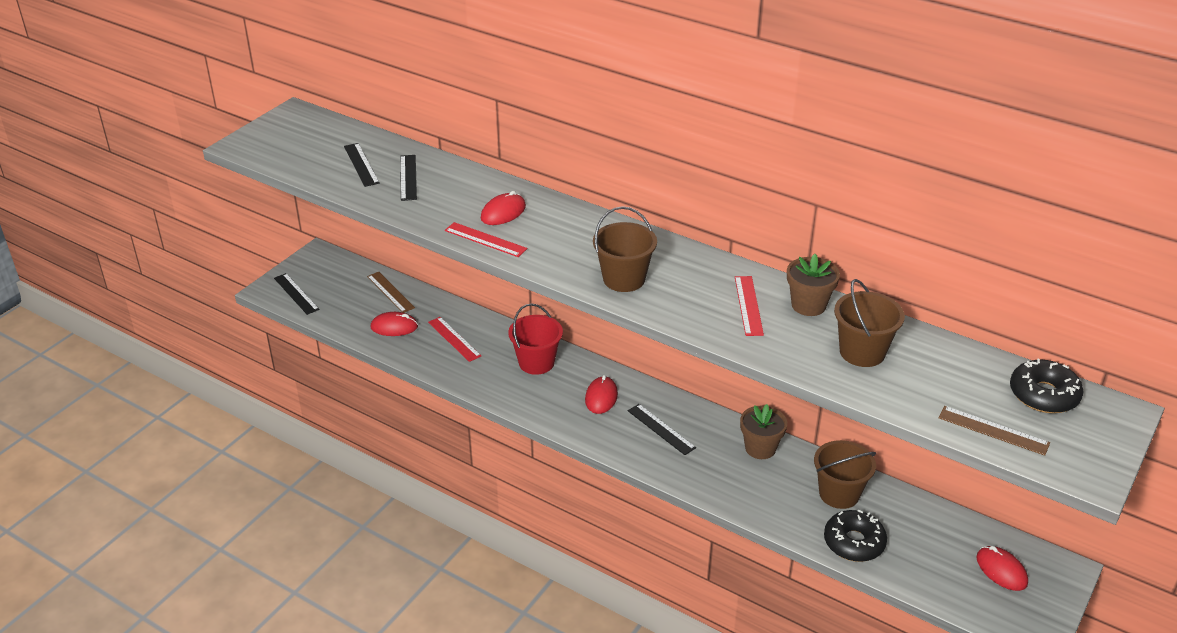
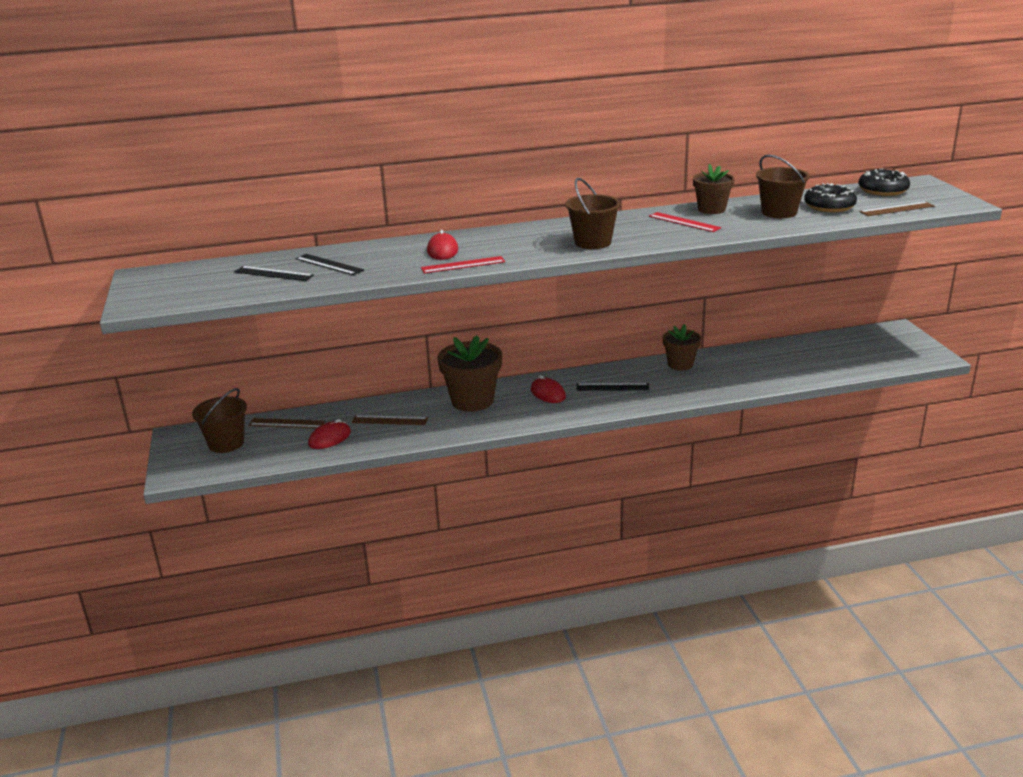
camera: 45 degrees left, 10 degrees down
(296, 293) = (204, 464): black ruler -> none
(454, 339) = (390, 420): red ruler -> brown ruler
(536, 362) = (472, 401): red bucket -> brown flower pot
(839, 494) = (755, 359): brown bucket -> brown bucket (226, 443)
(854, 542) = (801, 373): black donut -> black donut (829, 206)
(1001, 570) = (877, 344): red mouse -> none

